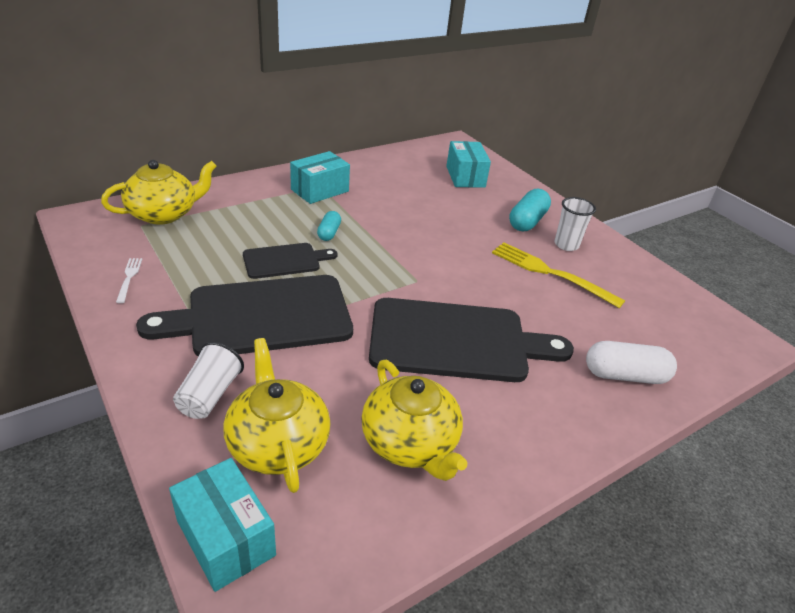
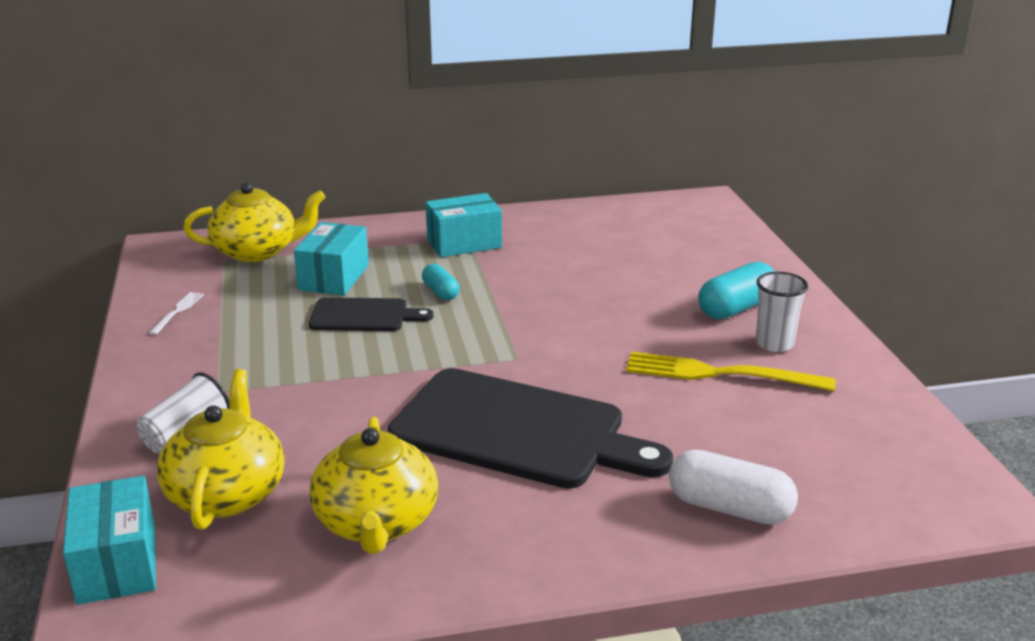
camera: 25 degrees right, 10 degrees down
(261, 316) = (295, 369): black cutting board -> none
(329, 233) = (440, 292): turquoise capsule -> turquoise capsule turned 60 degrees counterclockwise
(465, 176) = (685, 244): turquoise box -> turquoise box (333, 277)
(549, 273) = (717, 374): yellow fork -> yellow fork turned 45 degrees counterclockwise

